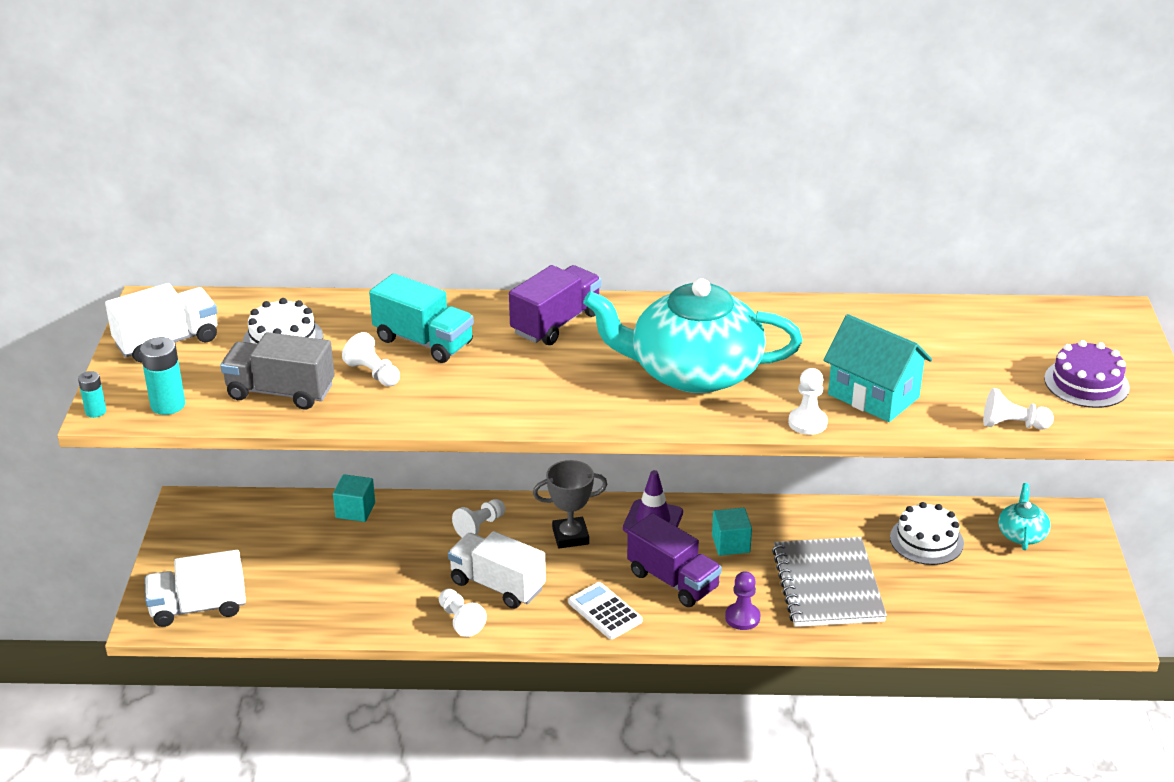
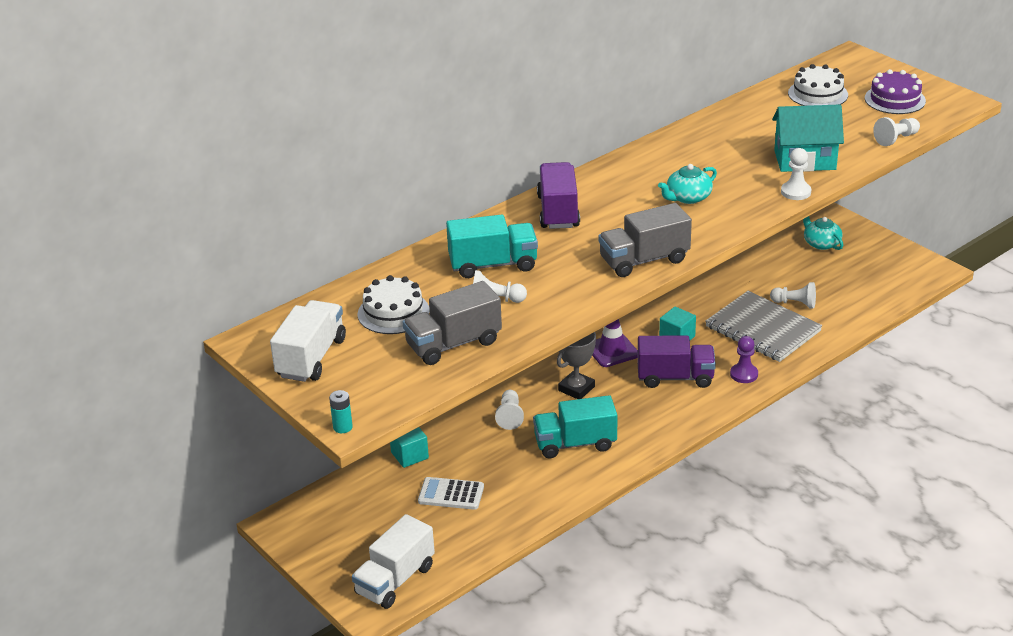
camera: 40 degrees left, 0 degrees up
(168, 405) = (388, 394): turquoise battery -> none
(460, 620) = (583, 477): white pawn -> white pawn (795, 303)
(497, 585) = (575, 443): white truck -> turquoise truck
(552, 409) = (644, 260): none -> grey truck
(604, 611) = (662, 419): white calculator -> white calculator (451, 494)
(693, 372) = (688, 197): turquoise teapot -> turquoise teapot, size x0.44
(926, 540) = (778, 274): white cake -> white cake (818, 94)

